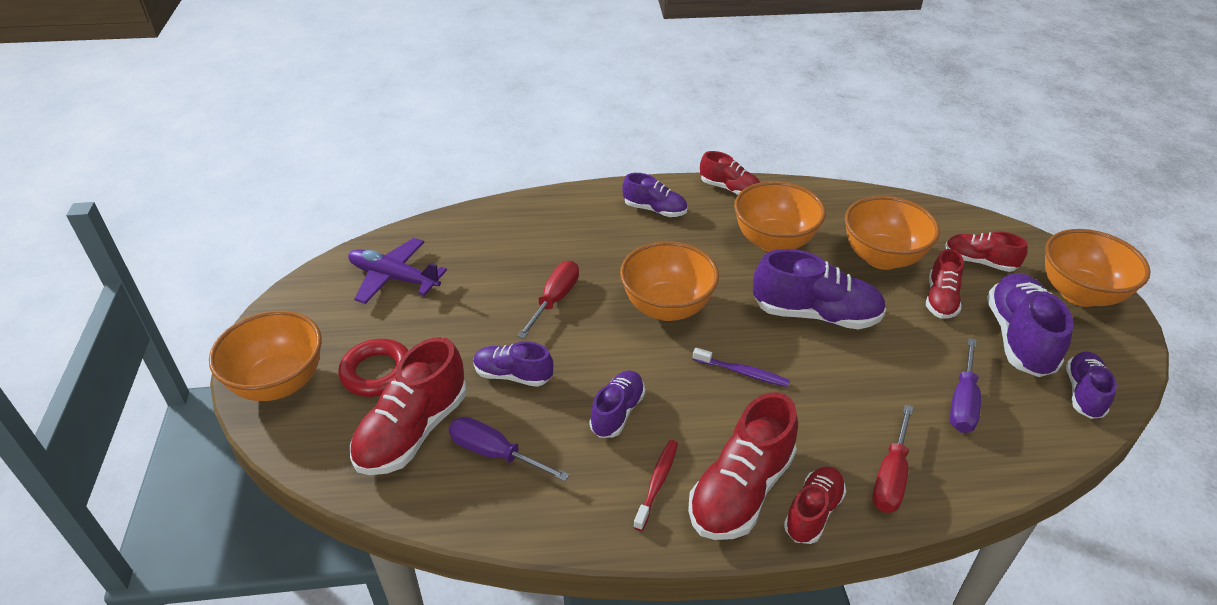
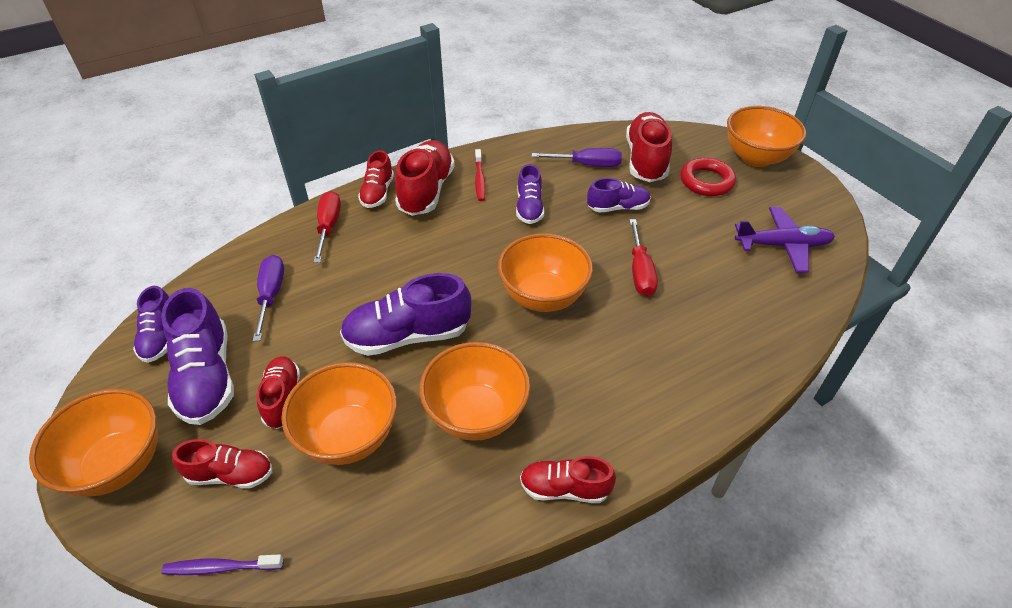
camera: 155 degrees right, 5 degrees up
(655, 210) = (629, 413): purple shoe -> none
(742, 372) = (454, 262): purple toothbrush -> purple toothbrush (221, 567)

